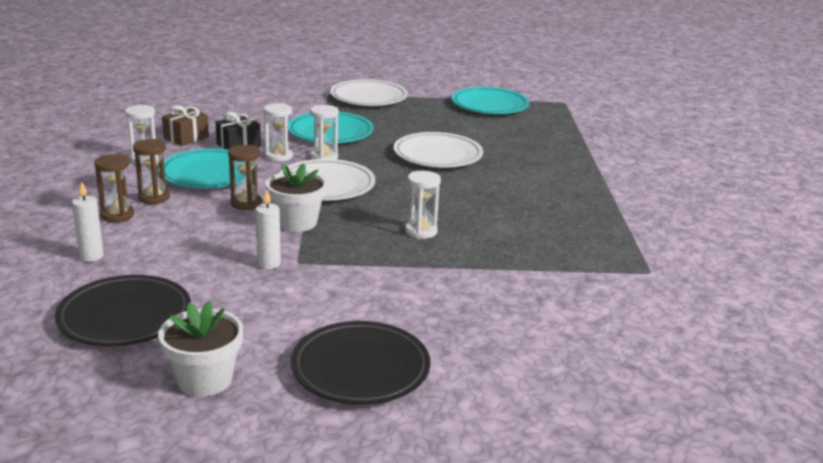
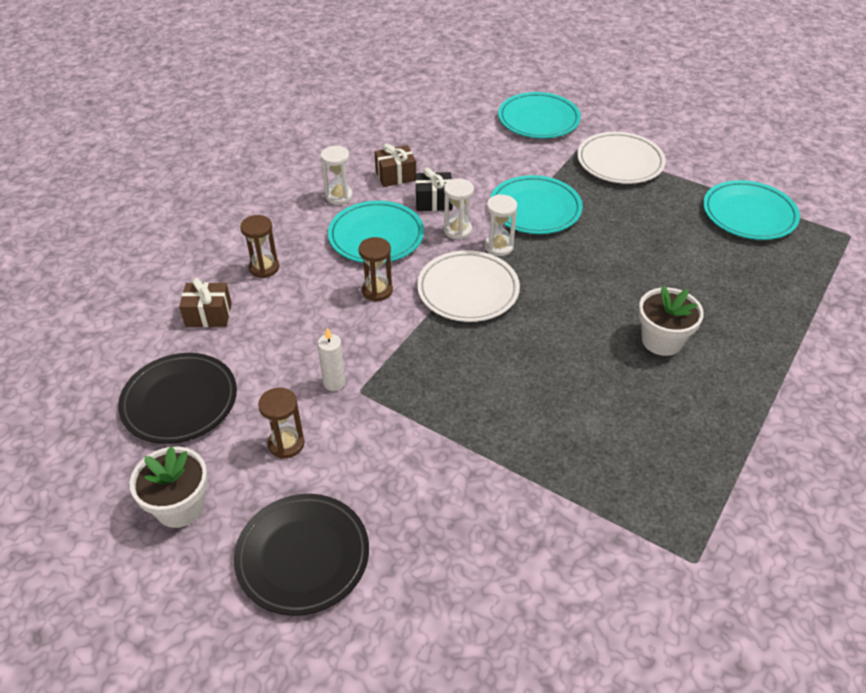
camera: 35 degrees right, 20 degrees up
(91, 256) = (208, 315): white candle -> brown gift
(154, 197) = (308, 254): brown hourglass -> brown hourglass (286, 444)
(278, 87) = (538, 120): none -> turquoise plate
(296, 222) = (400, 335): white flower pot -> white flower pot (662, 340)
(421, 231) = (504, 394): white hourglass -> none
(437, 155) = (618, 281): white plate -> none

